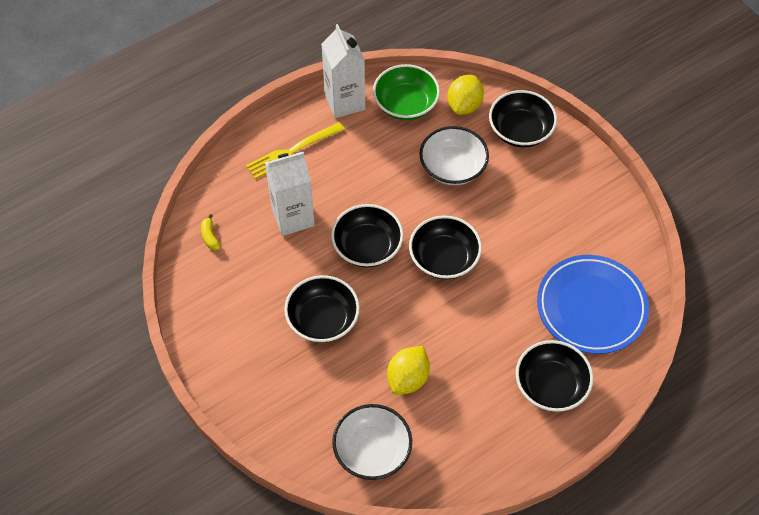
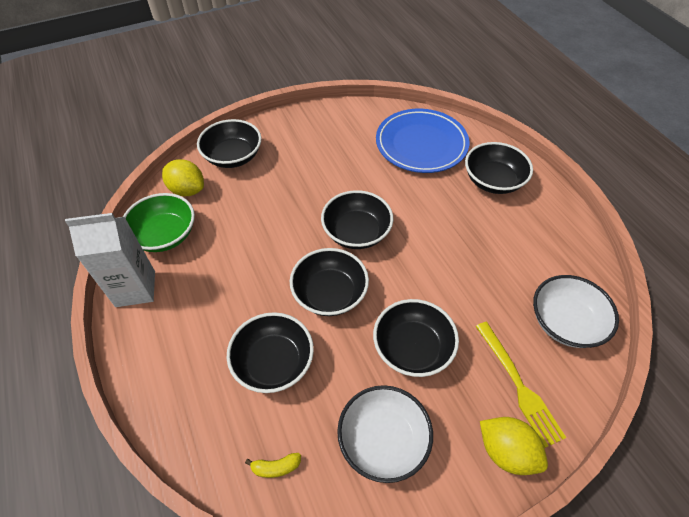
camera: 80 degrees left, 5 degrees down
(292, 152) = (181, 352): yellow fork -> yellow fork (519, 386)
(293, 217) = (273, 362): white carton -> black bowl
(408, 378) = (485, 280): yellow lemon -> yellow lemon (506, 451)
(452, 167) = (256, 210): white bowl -> white bowl (383, 440)

